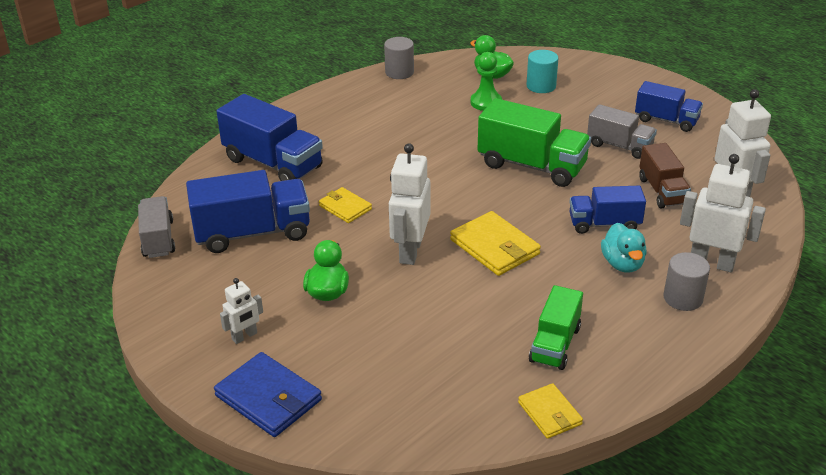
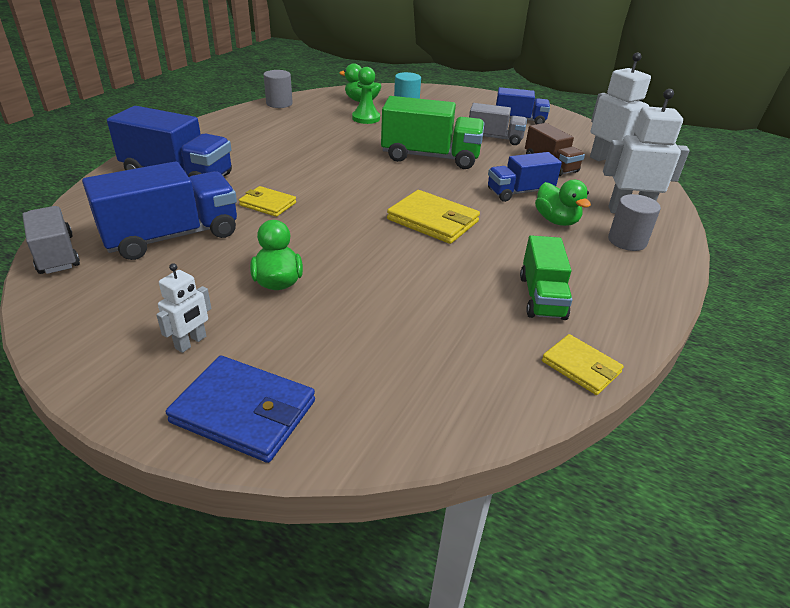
camera: 20 degrees left, 0 degrees up
(410, 251) = (351, 233): white robot -> none
(622, 264) = (556, 220): turquoise duck -> green duck

